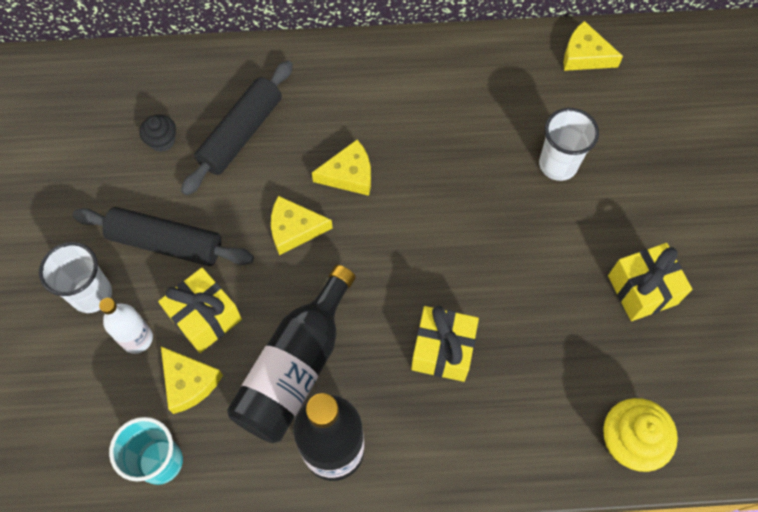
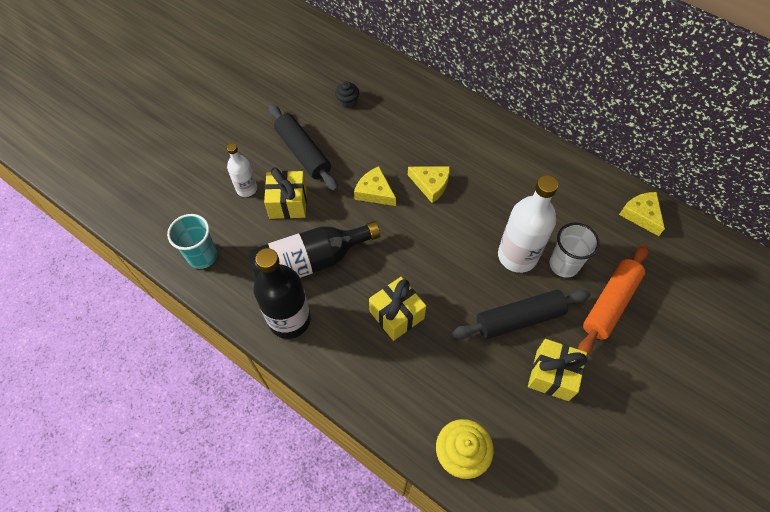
camera: 40 degrees right, 5 degrees down
(92, 294) = (245, 152): white cup -> none
(189, 382) = (251, 228): yellow cheese -> none
(241, 134) = (391, 125): black rolling pin -> black rolling pin (519, 319)
(506, 189) = (517, 256): none -> white bottle
(632, 173) = (610, 303): none -> orange rolling pin

